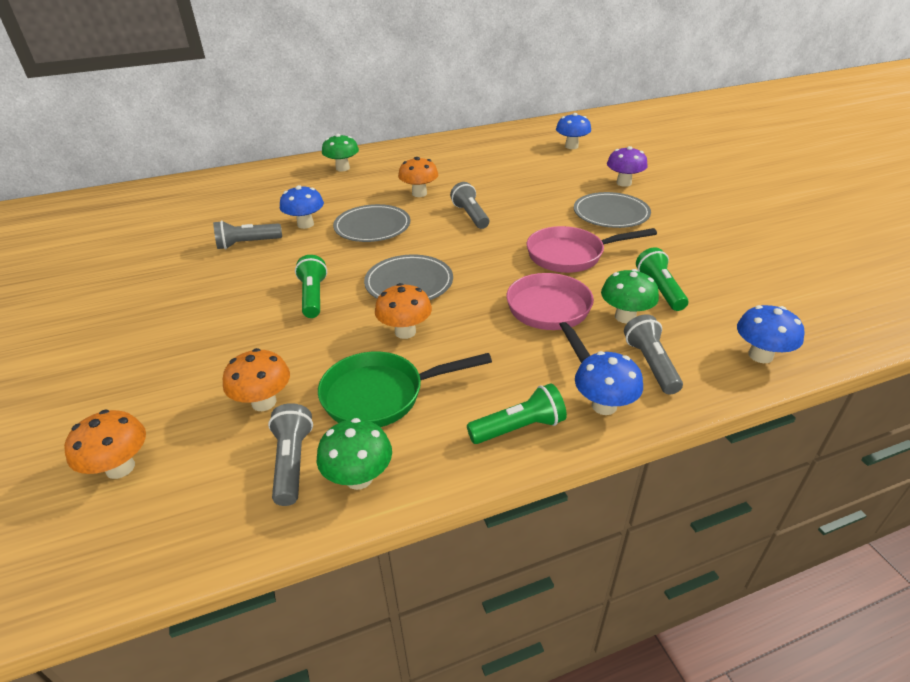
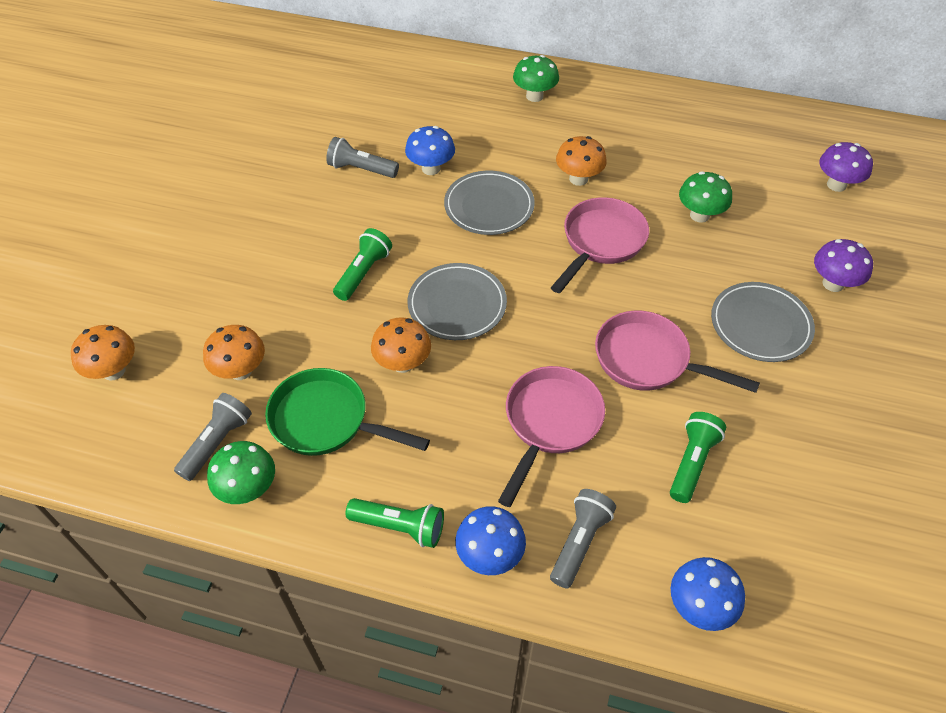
camera: 35 degrees right, 15 degrees up
(470, 215) = (600, 242): grey flashlight -> pink pan
(571, 146) = (836, 185): blue mushroom -> purple mushroom
(625, 317) = (617, 473): green mushroom -> green mushroom (699, 215)

